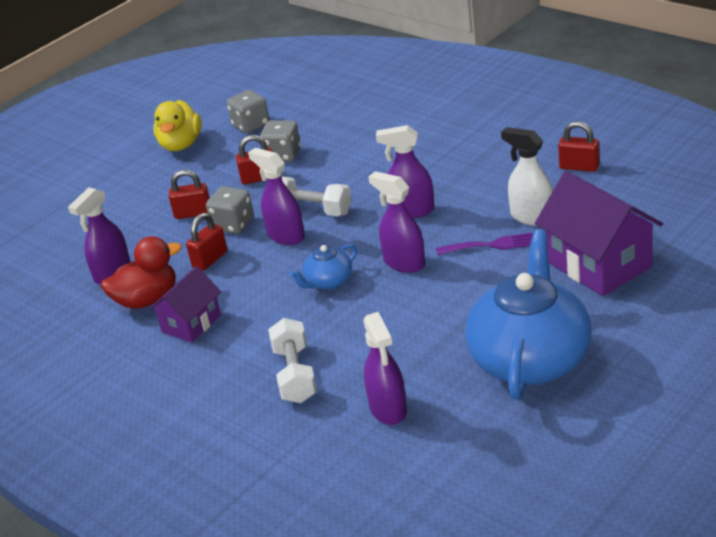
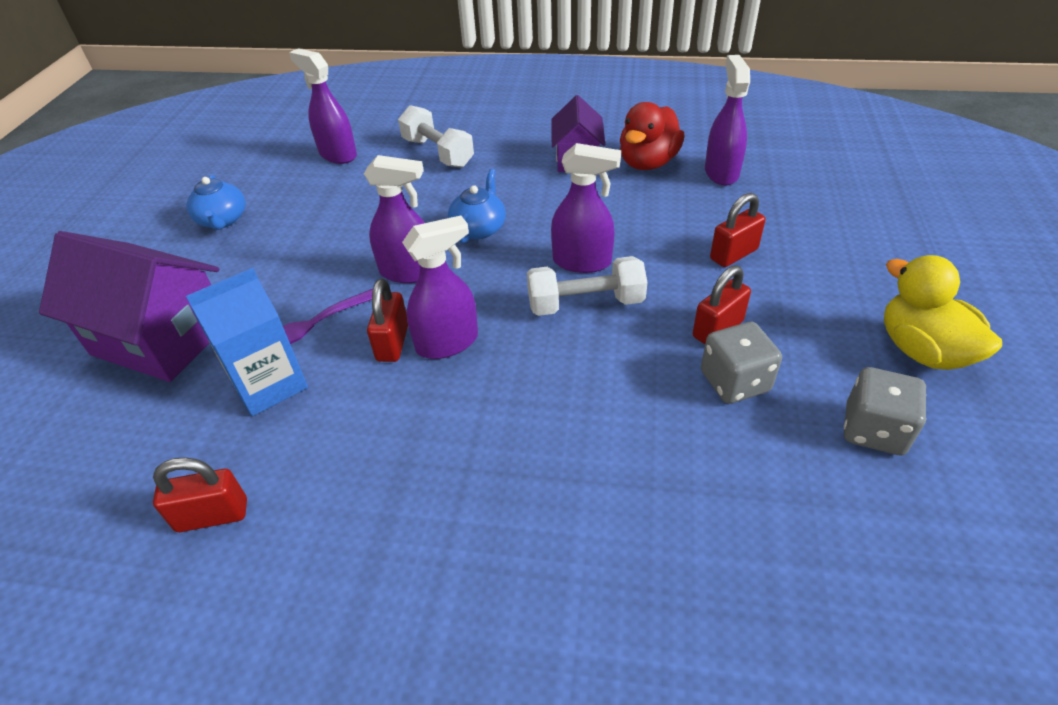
camera: 145 degrees right, 10 degrees up
(210, 259) = (637, 212): red padlock -> red padlock (393, 343)
(233, 224) = (663, 256): grey dice -> none
(530, 359) = (222, 220): blue teapot -> blue teapot, size x0.45
(531, 217) = (269, 384): white spray bottle -> blue carton

